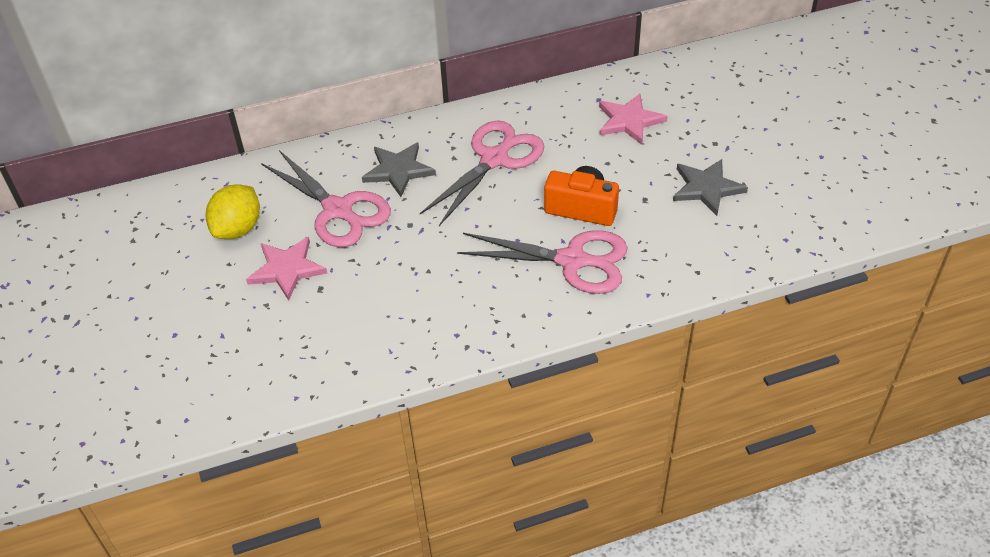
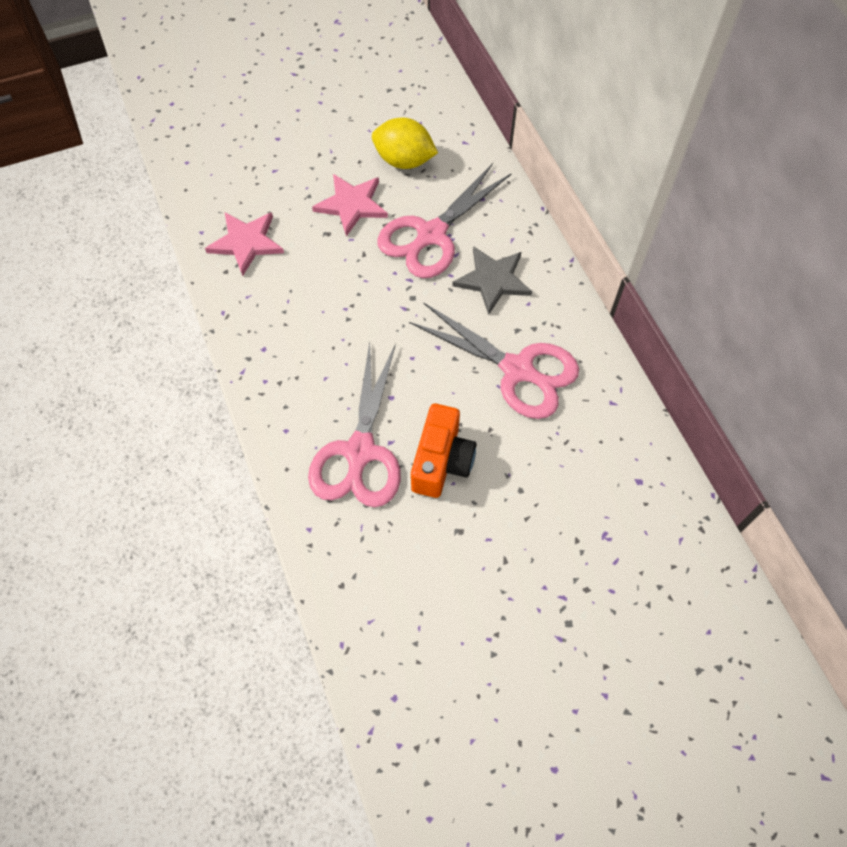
camera: 85 degrees right, 15 degrees up
(629, 121) = (601, 517): pink star -> pink star (246, 243)
(706, 188) = (482, 606): grey star -> none

